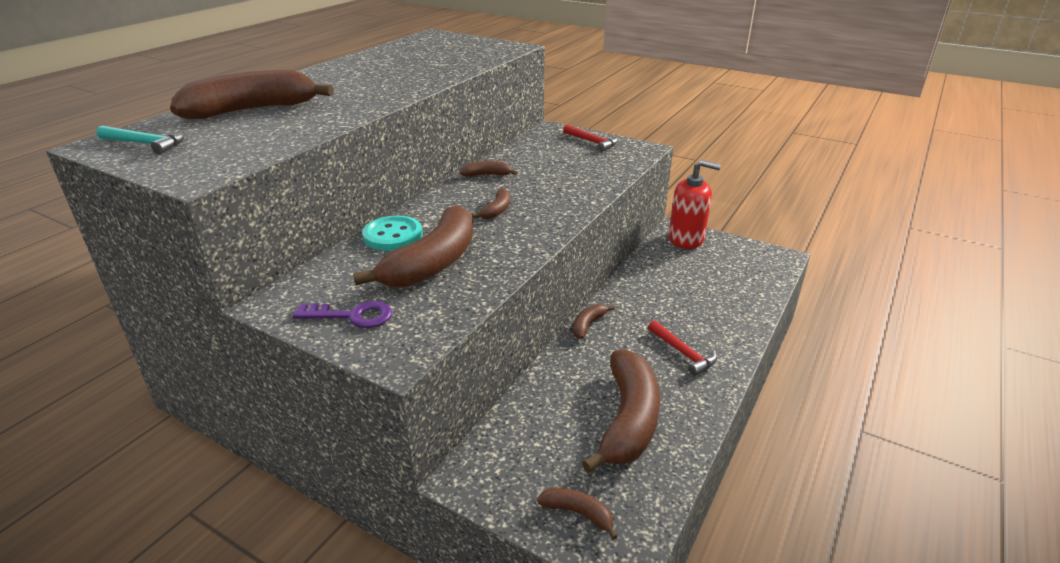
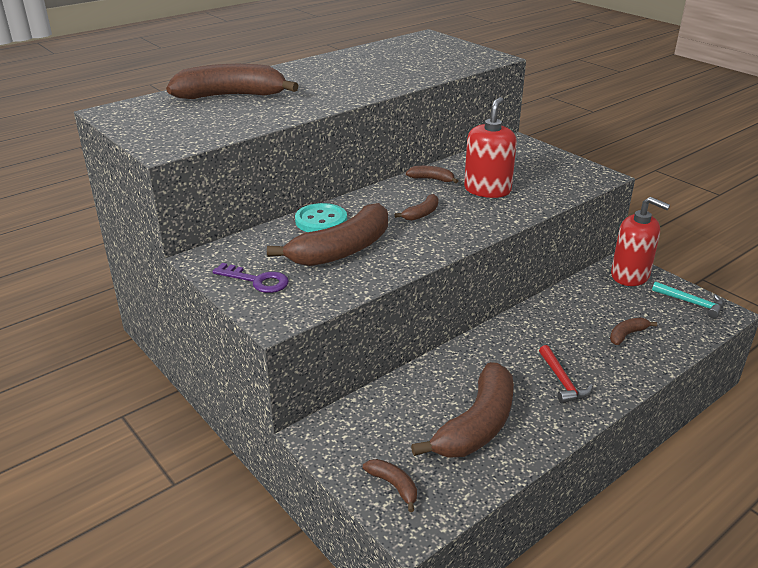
camera: 20 degrees right, 0 degrees up
(146, 144) = (142, 115): turquoise hammer -> turquoise hammer (691, 303)
(548, 177) = (487, 190): none -> red soap dispenser
(588, 325) = (484, 336): brown banana -> brown banana (627, 335)
(592, 142) = (552, 161): red hammer -> none

